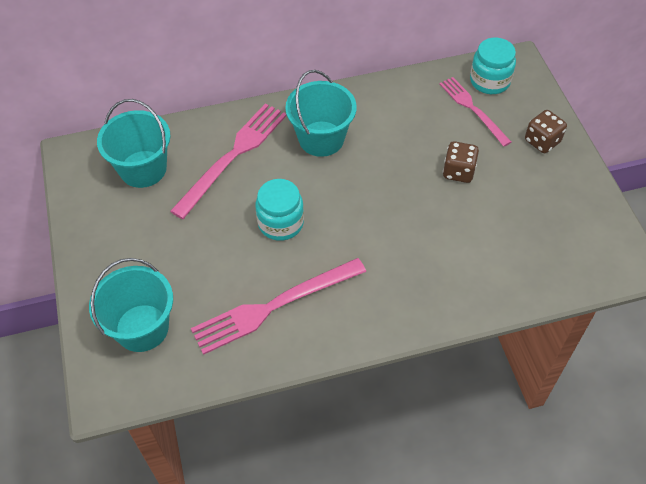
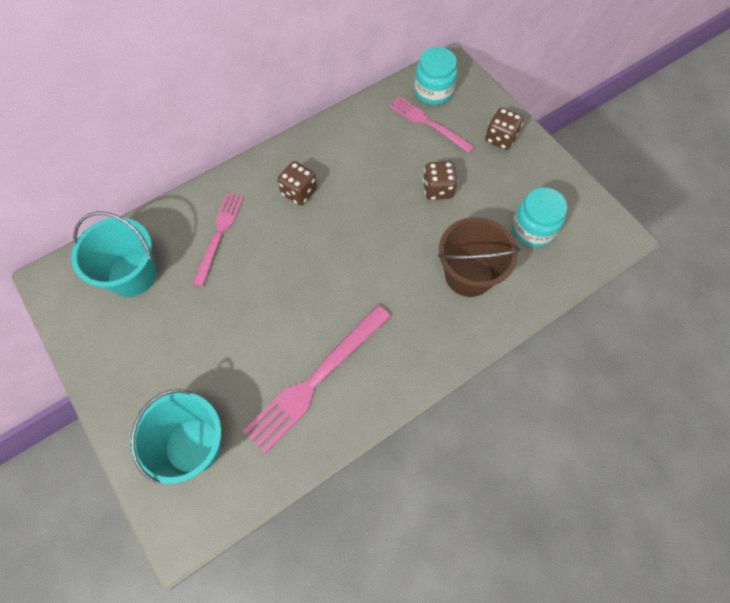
camera: 20 degrees left, 10 degrees up
(233, 156) = (219, 235): pink fork -> pink fork, size x0.64
(281, 223) = (291, 291): turquoise jar -> turquoise jar (533, 229)
(321, 139) = (299, 192): turquoise bucket -> brown dice
(458, 257) = (468, 274): none -> brown bucket

